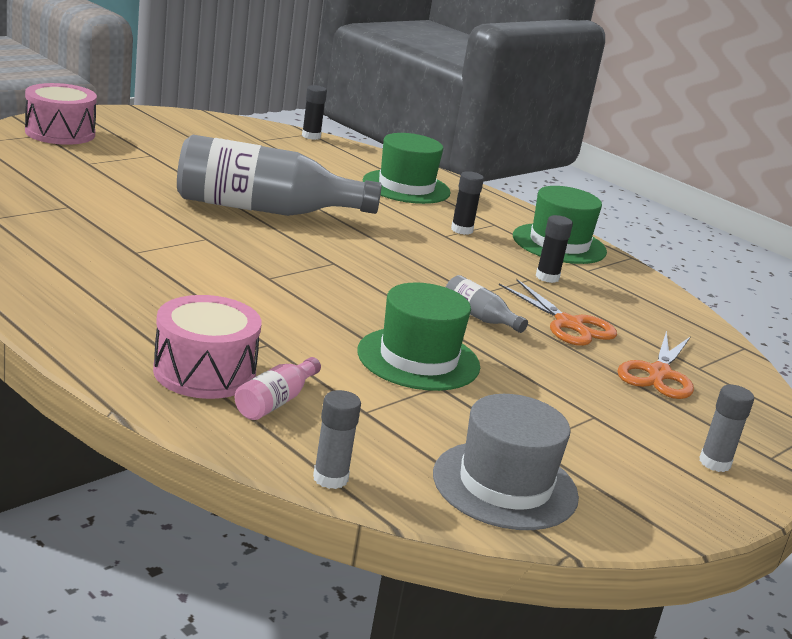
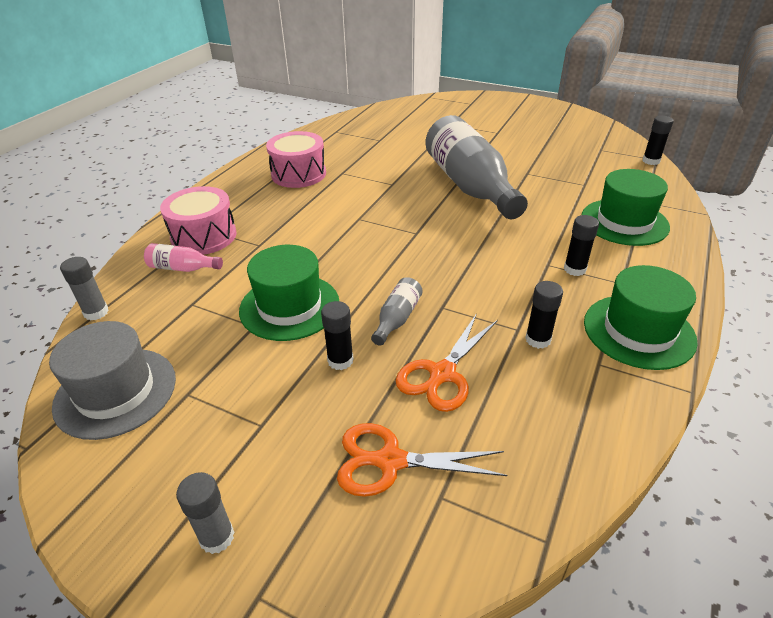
camera: 75 degrees right, 15 degrees up
(60, 133) = (482, 105): pink drum -> pink drum (298, 174)
(525, 359) = (340, 360): none -> black glue stick

